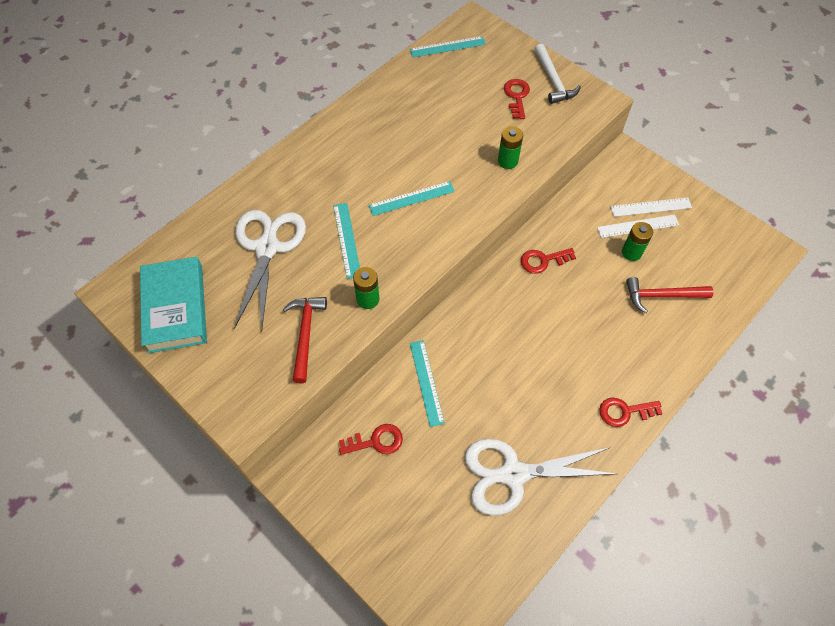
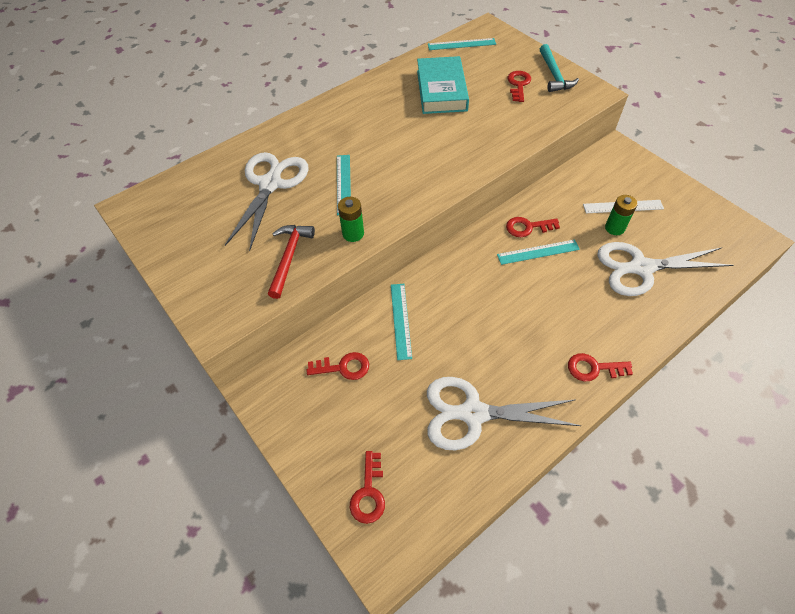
camera: 10 degrees right, 5 degrees down
(176, 308) = (178, 225): turquoise book -> turquoise book (441, 90)
(411, 198) = (409, 156): turquoise ruler -> turquoise ruler (538, 252)
(423, 569) = (369, 493): none -> red key
(507, 161) = (503, 133): green battery -> none
(553, 81) = (554, 75): white hammer -> turquoise hammer
(651, 207) = (637, 192): white ruler -> none
(662, 296) = (641, 268): red hammer -> white scissors

